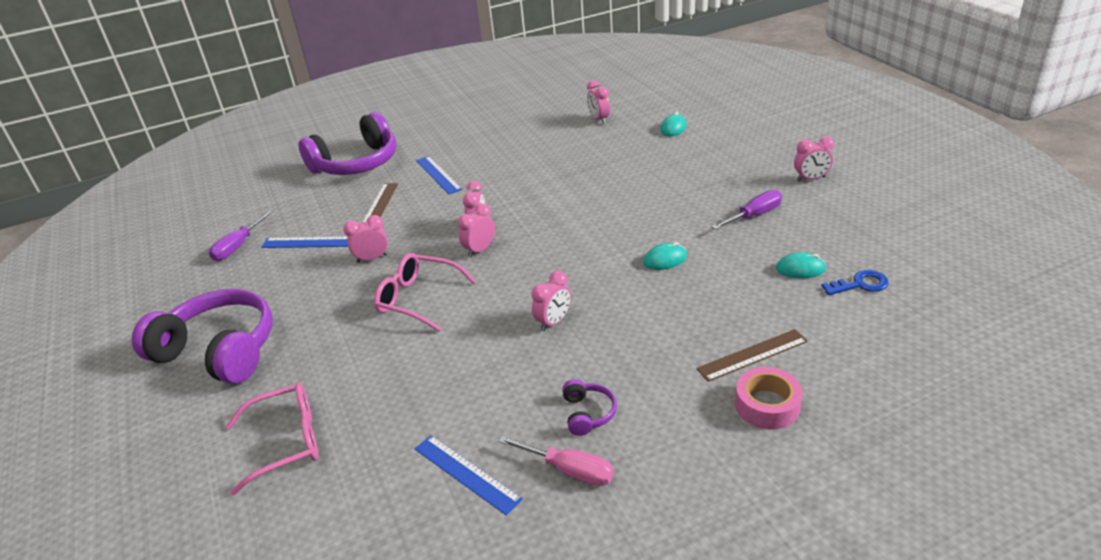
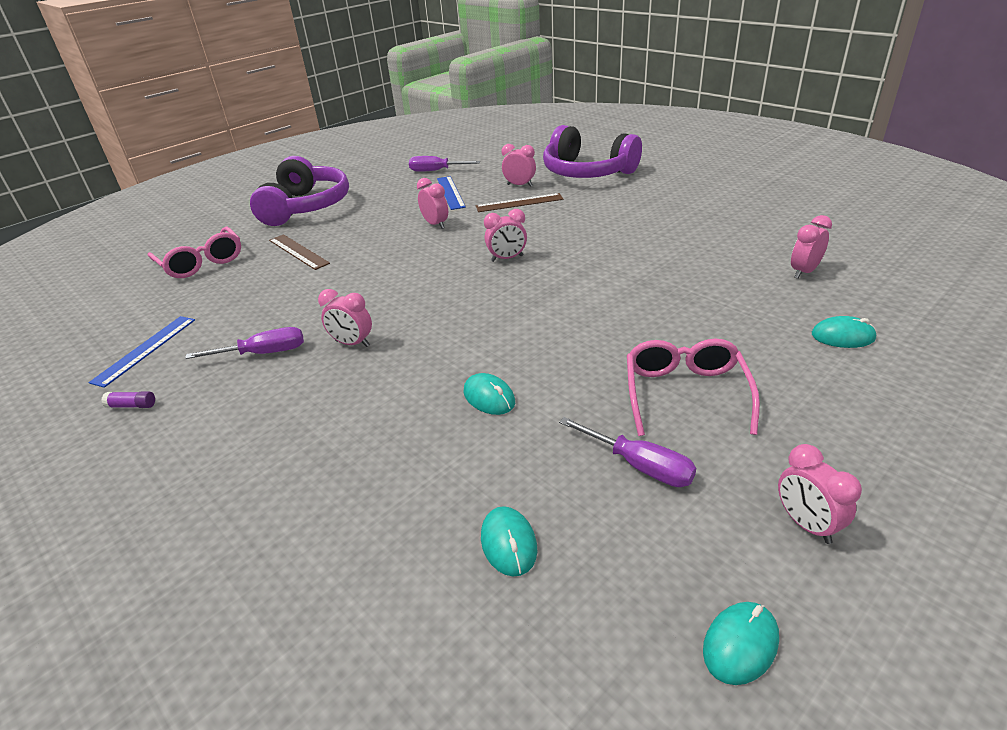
camera: 70 degrees right, 0 degrees up
(419, 299) = (380, 262): pink glasses -> pink glasses (685, 394)
(438, 175) = (592, 212): blue ruler -> none
(480, 250) = (466, 270): pink clock -> pink clock (519, 185)
(533, 379) = (263, 353): none -> purple screwdriver
(569, 470) = (132, 405): pink screwdriver -> purple glue stick
(588, 413) = (207, 399): purple headphones -> none
(752, 355) = (296, 515): brown ruler -> brown ruler (298, 251)
(767, 405) = (197, 545): pink tape -> none
(860, 284) = (485, 634): blue key -> none
(875, 213) = (740, 644): none -> turquoise mouse

